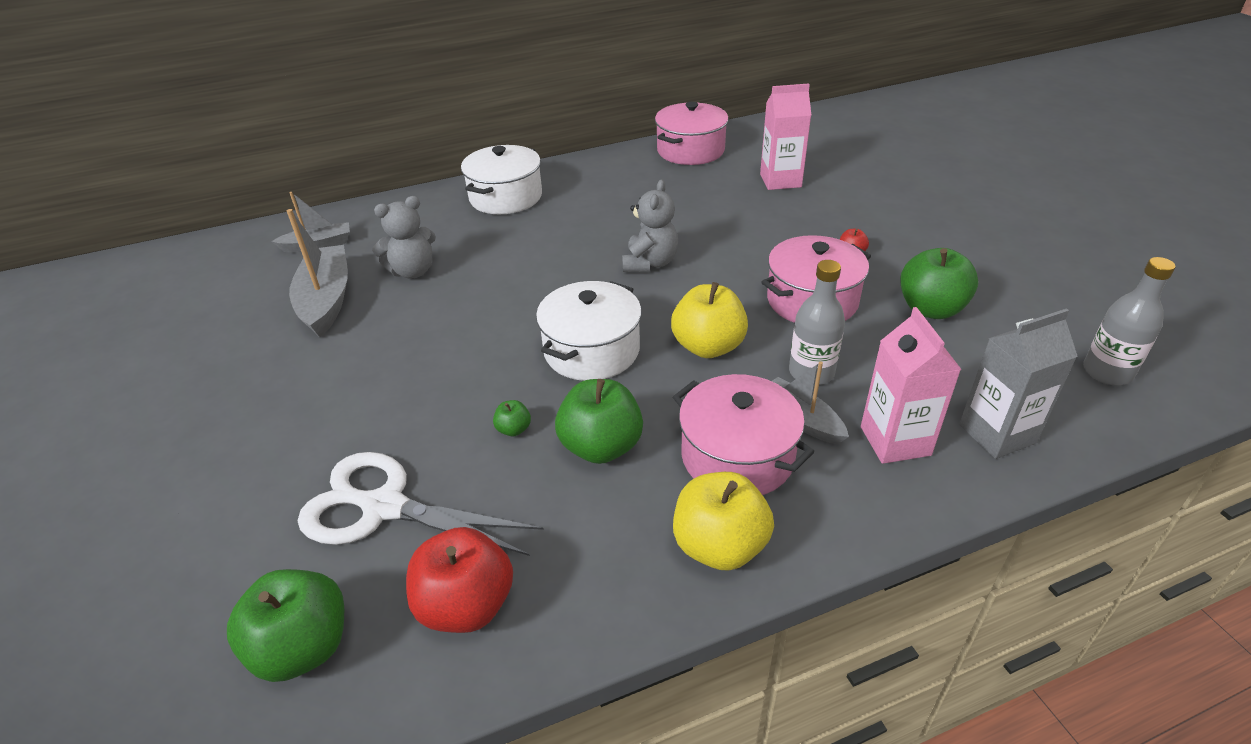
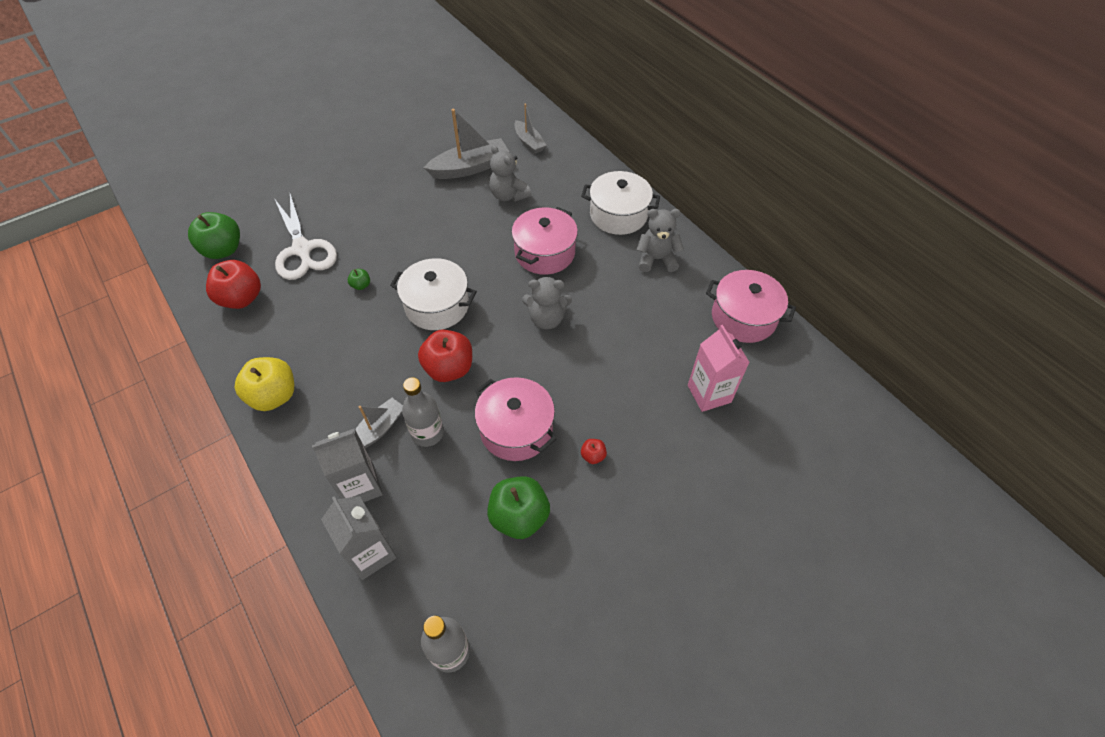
camera: 75 degrees right, 15 degrees up
(384, 507) = (302, 249): white scissors -> white scissors turned 150 degrees clockwise
(590, 183) = (656, 259): none -> grey teddy bear
(601, 447) = (348, 328): green apple -> none
(708, 347) = (449, 368): yellow apple -> red apple
(737, 456) = (343, 397): pink pot -> pink pot (544, 253)
(895, 441) = (360, 486): pink carton -> grey carton

